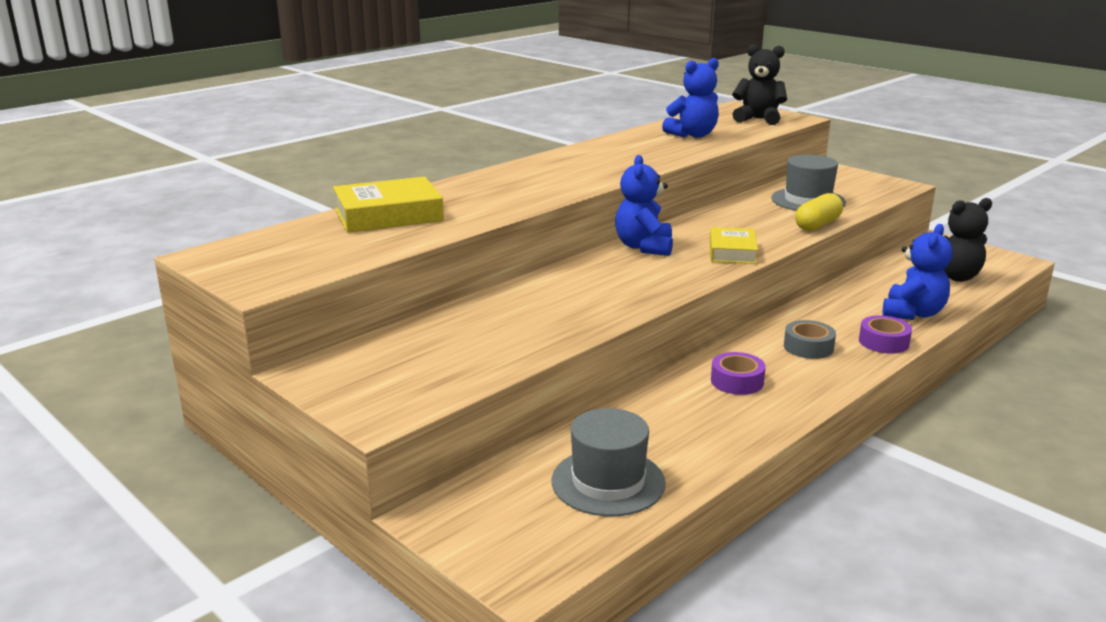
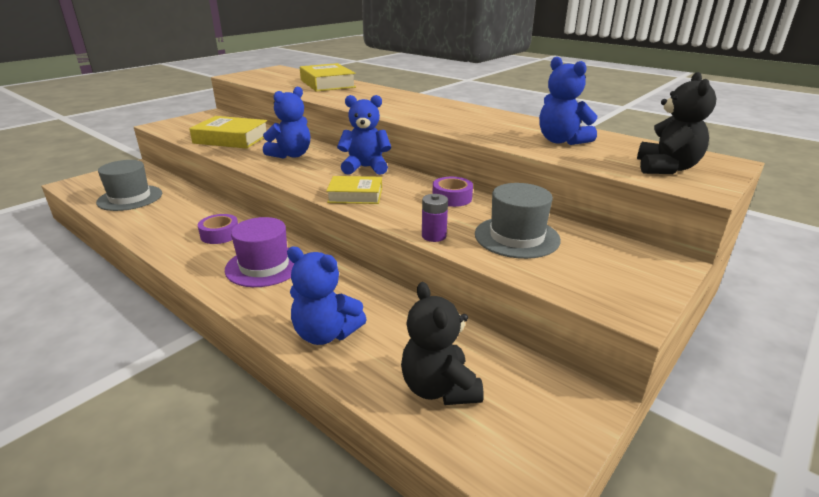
camera: 85 degrees right, 5 degrees up
(501, 335) = (231, 139): none -> yellow book
(592, 288) = (291, 155): none -> blue teddy bear
(808, 347) = (264, 266): grey tape -> purple hat
(817, 225) = (434, 236): yellow capsule -> purple battery
(883, 342) = (263, 305): purple tape -> purple tape (452, 198)

